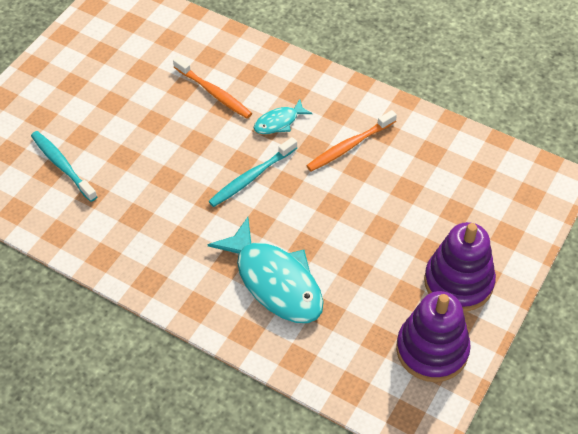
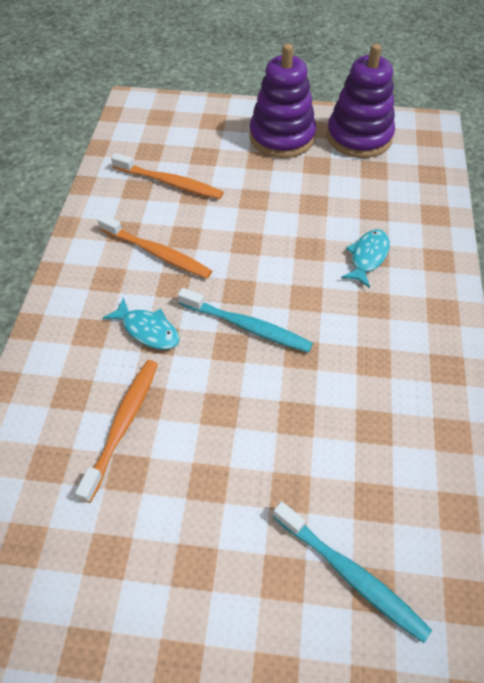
camera: 115 degrees left, 0 degrees up
(62, 165) = (351, 575): turquoise toothbrush -> turquoise toothbrush turned 75 degrees counterclockwise
(275, 281) = (367, 257): turquoise fish -> turquoise fish, size x0.49
(428, 176) = (170, 183): none -> orange toothbrush

